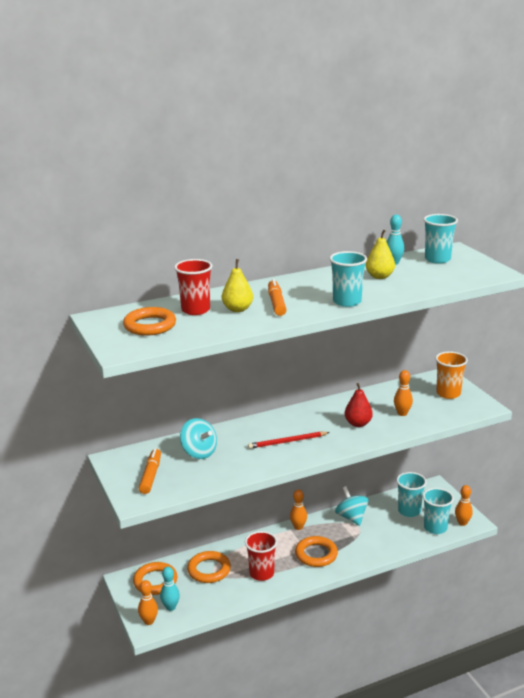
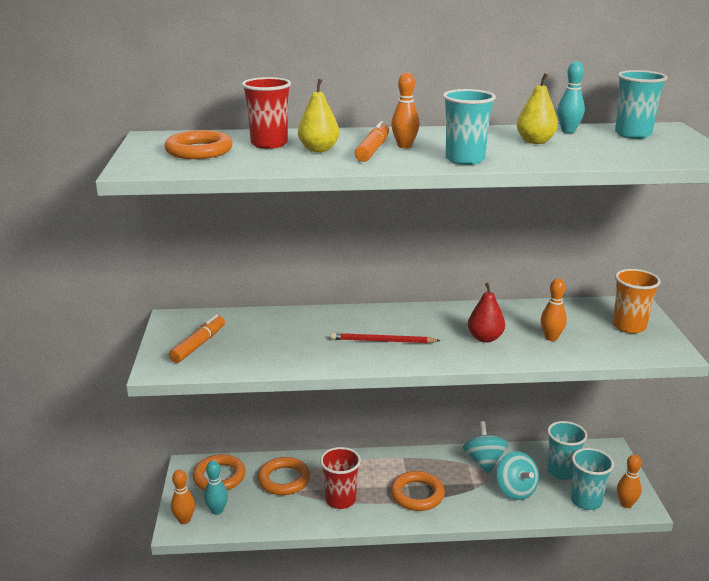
camera: 20 degrees right, 0 degrees up
(199, 452) = (271, 331): turquoise spinning top -> turquoise spinning top (515, 490)
(298, 527) = (413, 457): orange bowling pin -> orange bowling pin (404, 146)

